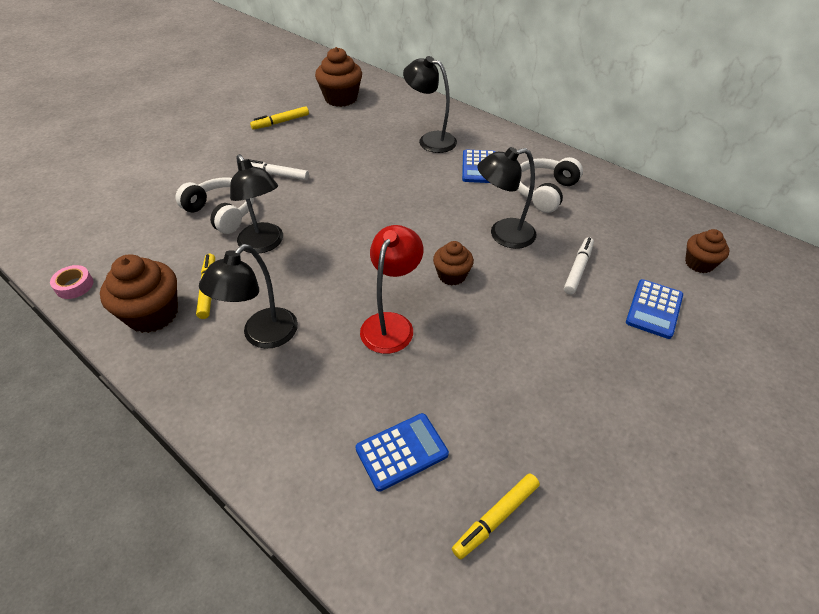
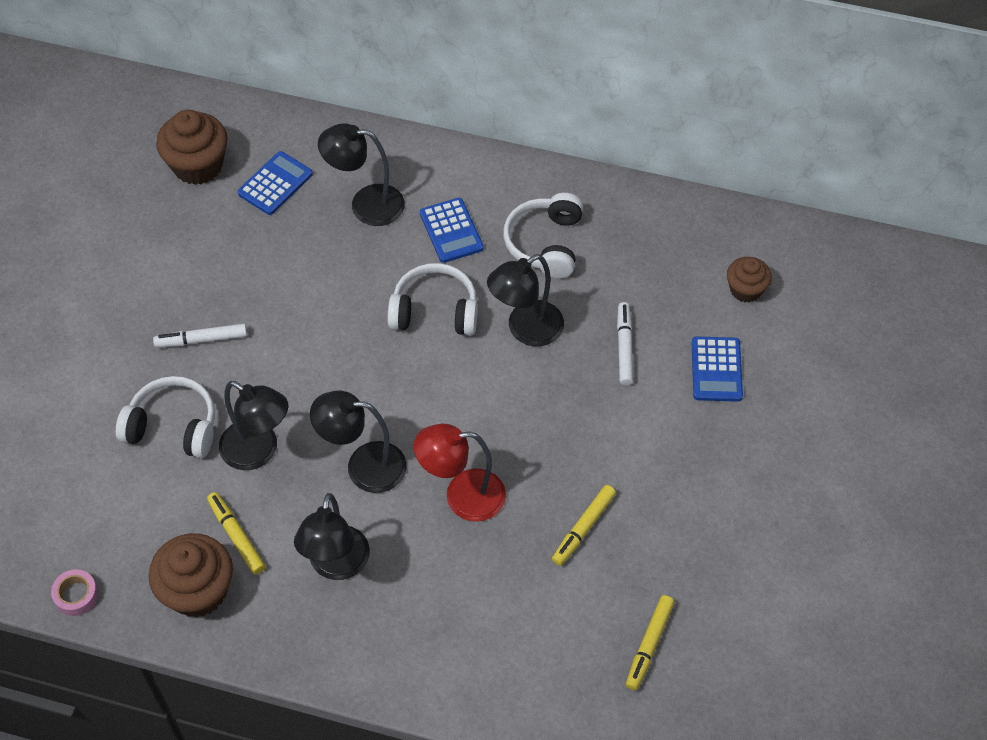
camera: 25 degrees left, 10 degrees up
(281, 122) = (142, 244): yellow marker -> yellow marker (583, 528)
(330, 278) = (363, 466): none -> black lamp
(391, 324) = (462, 496): red lamp -> red lamp turned 90 degrees counterclockwise
(402, 451) = (542, 623): blue calculator -> blue calculator (275, 184)
(441, 205) = (435, 311): none -> white headphones
(452, 275) = (495, 409): brown cupcake -> none

